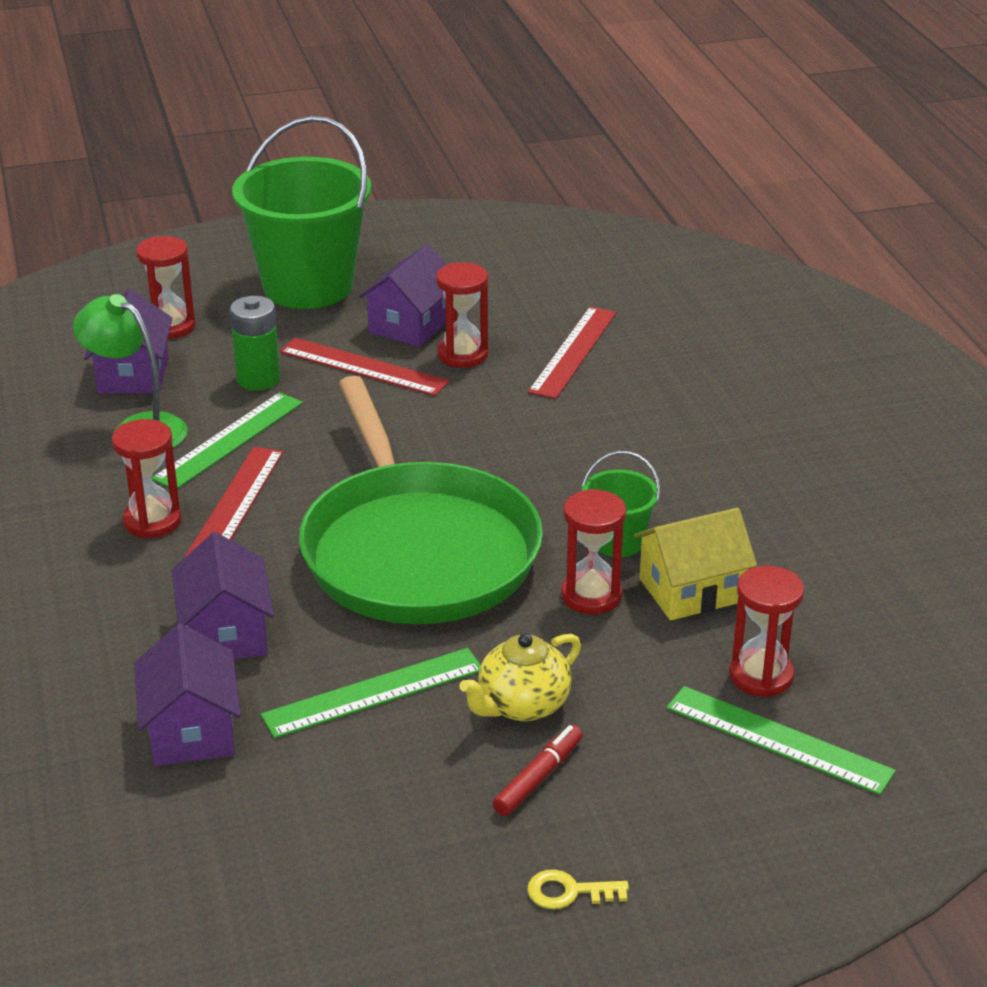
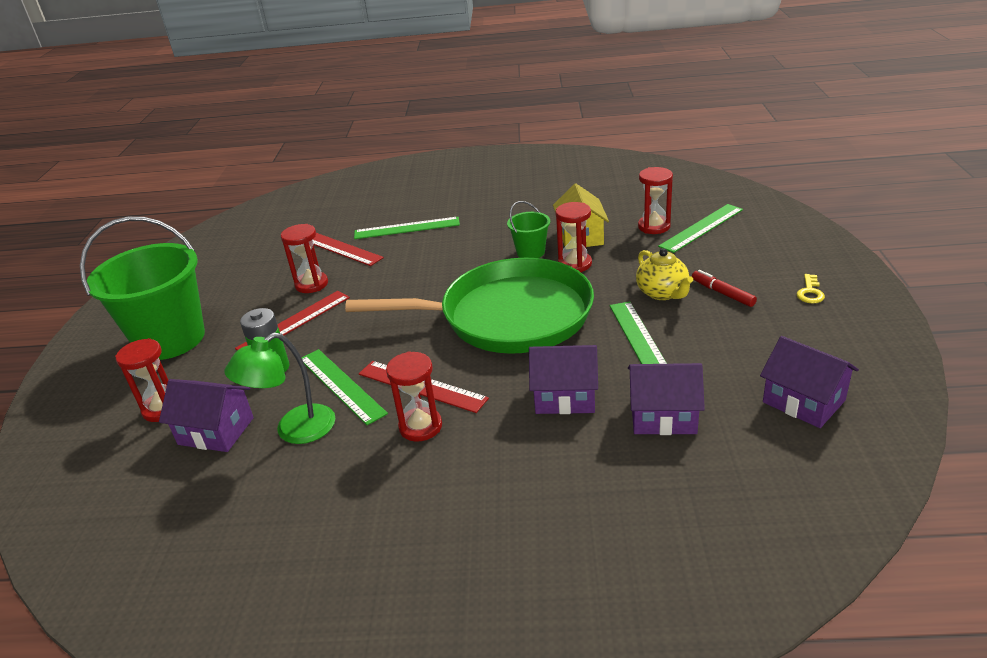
camera: 70 degrees left, 0 degrees up
(411, 325) = (260, 300): purple house -> purple house (803, 401)
(658, 399) = (407, 228): none -> green ruler

